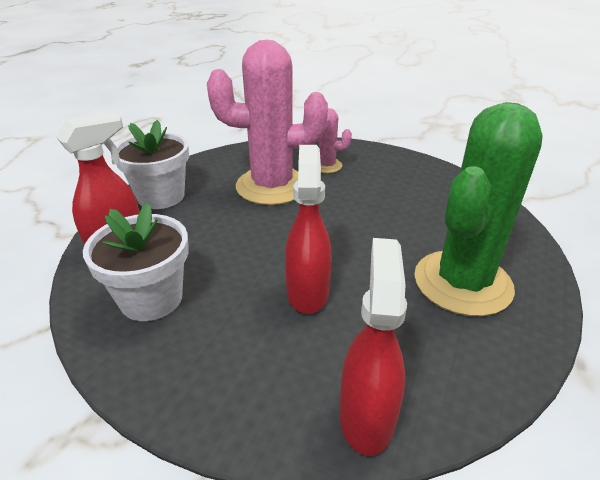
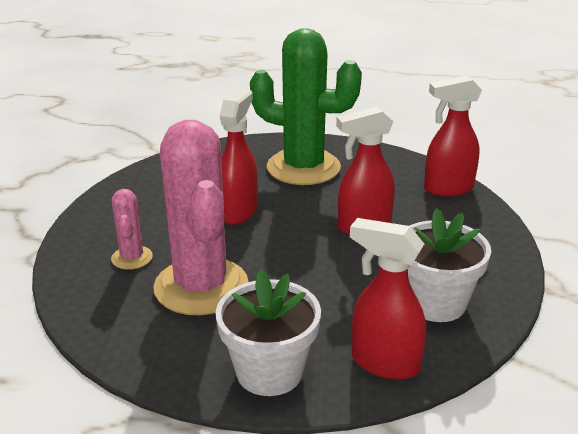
camera: 110 degrees left, 5 degrees down
(374, 220) = (239, 211): none -> red spray bottle

